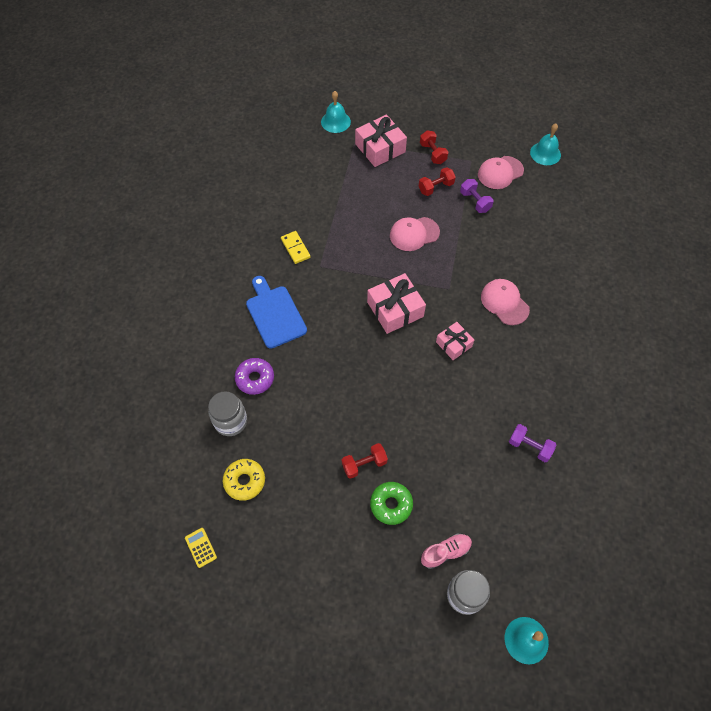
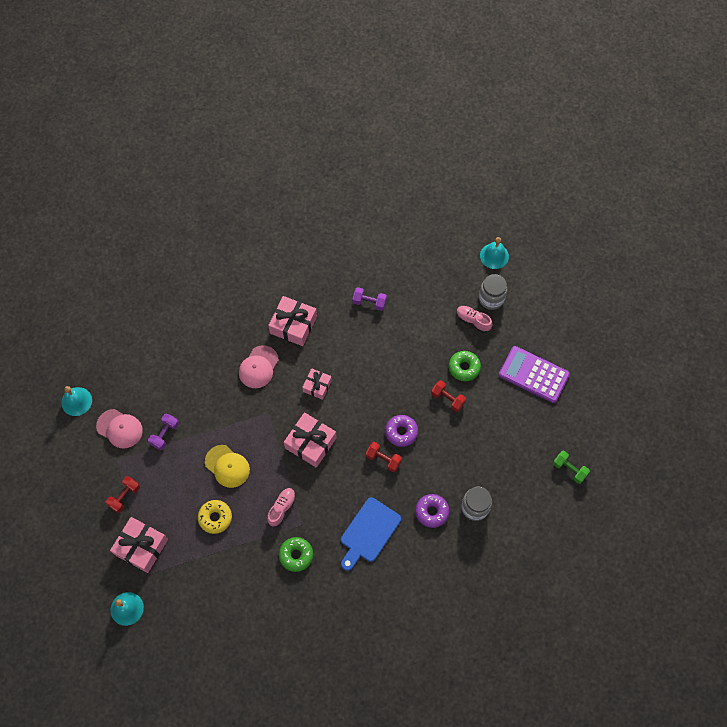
camera: 120 degrees left, 5 degrees up
(200, 547) = (569, 469): yellow calculator -> green dumbbell
(244, 481) = (509, 469): yellow donut -> yellow donut (215, 518)
(295, 248) = (296, 555): yellow domino -> green donut
(335, 582) = (533, 375): none -> purple calculator
(346, 257) = (282, 508): none -> pink shoe
(355, 396) = (401, 432): none -> purple donut
(414, 234) = (227, 466): pink cap -> yellow cap
(436, 187) = (165, 474): red dumbbell -> red dumbbell (383, 459)
(529, 446) = (369, 302): purple dumbbell -> purple dumbbell turned 75 degrees counterclockwise
(538, 356) = (293, 325): none -> pink gift

